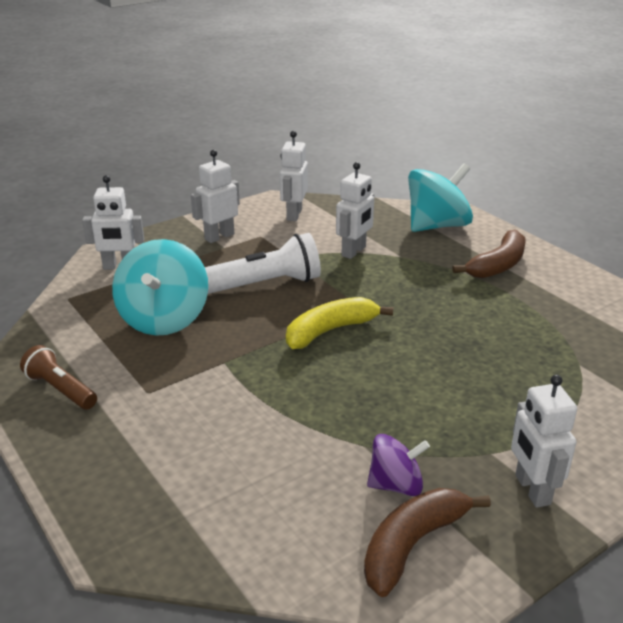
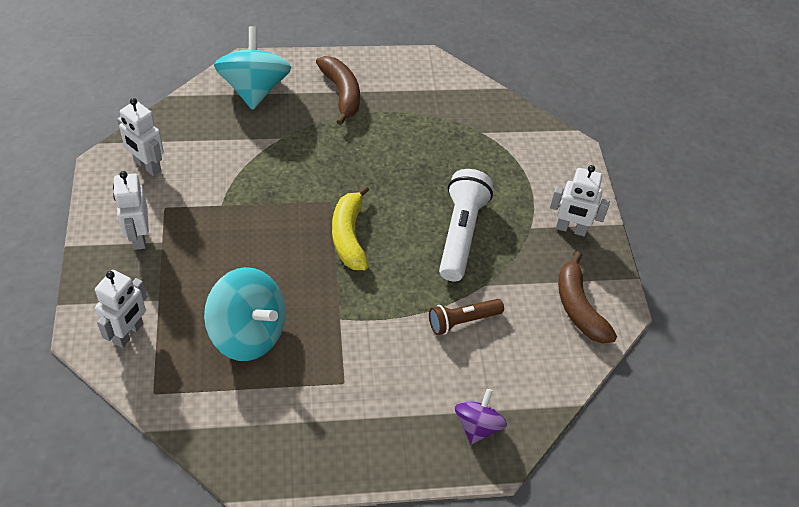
camera: 65 degrees left, 20 degrees up
(61, 389) = (299, 440): brown flashlight -> brown flashlight (462, 321)
(263, 285) = (250, 245): white flashlight -> white flashlight (460, 233)
(354, 251) = (248, 161): white robot -> none
(396, 484) = (529, 288): purple spinning top -> purple spinning top (477, 426)

